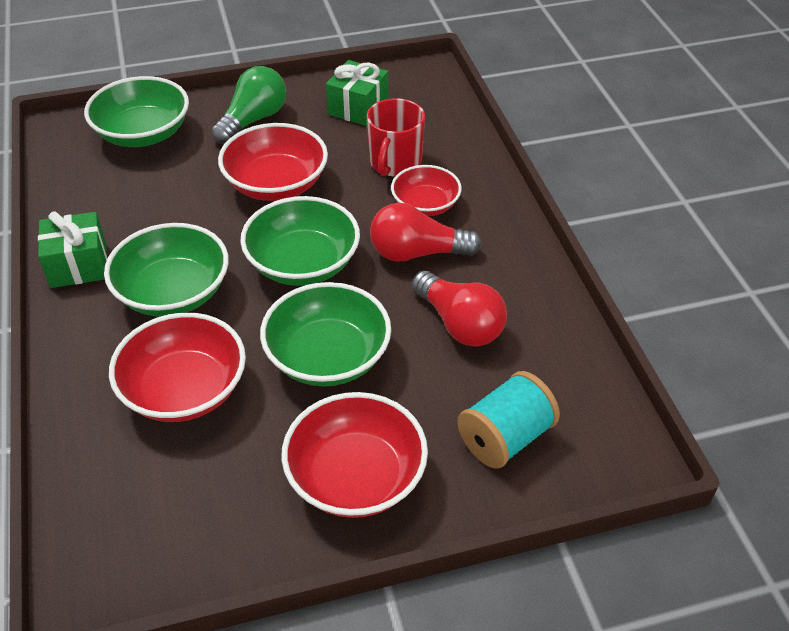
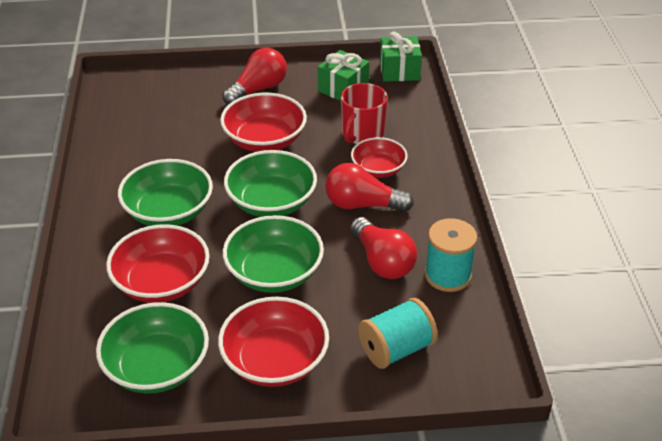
camera: 10 degrees right, 5 degrees down
(79, 265) = (103, 183): green gift -> green gift (399, 71)
(143, 134) = (171, 91): green bowl -> green bowl (157, 367)
(253, 120) = (258, 89): green light bulb -> red light bulb
(543, 331) = (447, 275): none -> turquoise spool

